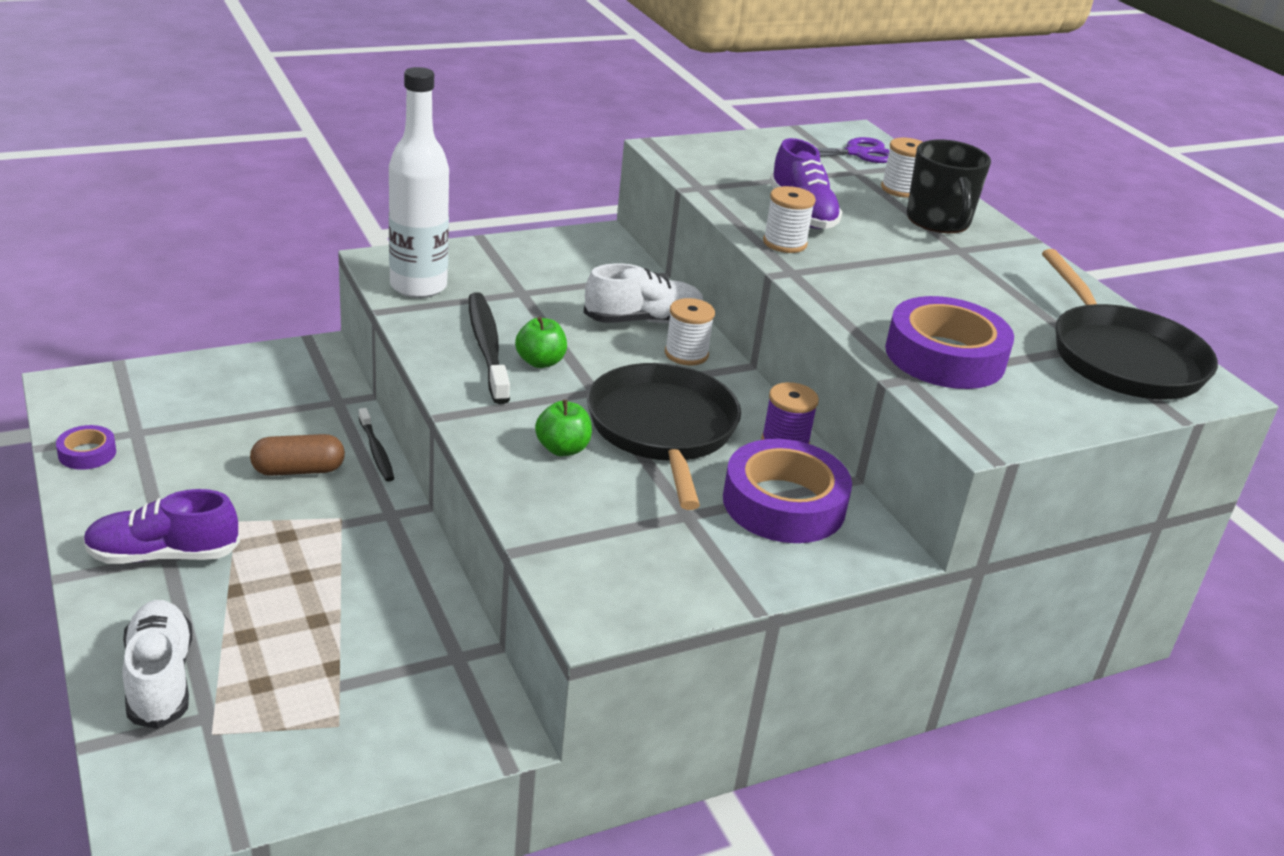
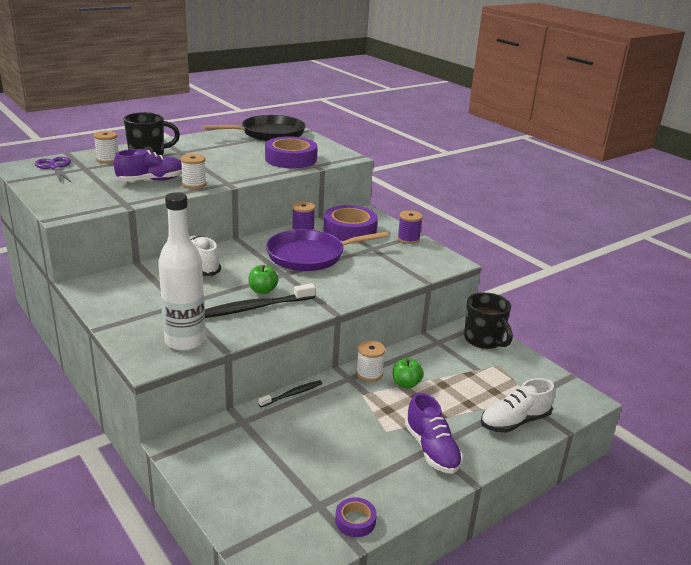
camera: 100 degrees left, 5 degrees down
(298, 470) = (326, 419): brown capsule -> none
(439, 734) = (484, 339): none -> black mug
(562, 449) = (342, 278): green apple -> green apple (406, 384)
(663, 429) = (309, 256): black pan -> purple pan
(686, 354) = (233, 253): white spool -> white spool (369, 374)
(729, 580) = (408, 239): none -> purple spool

